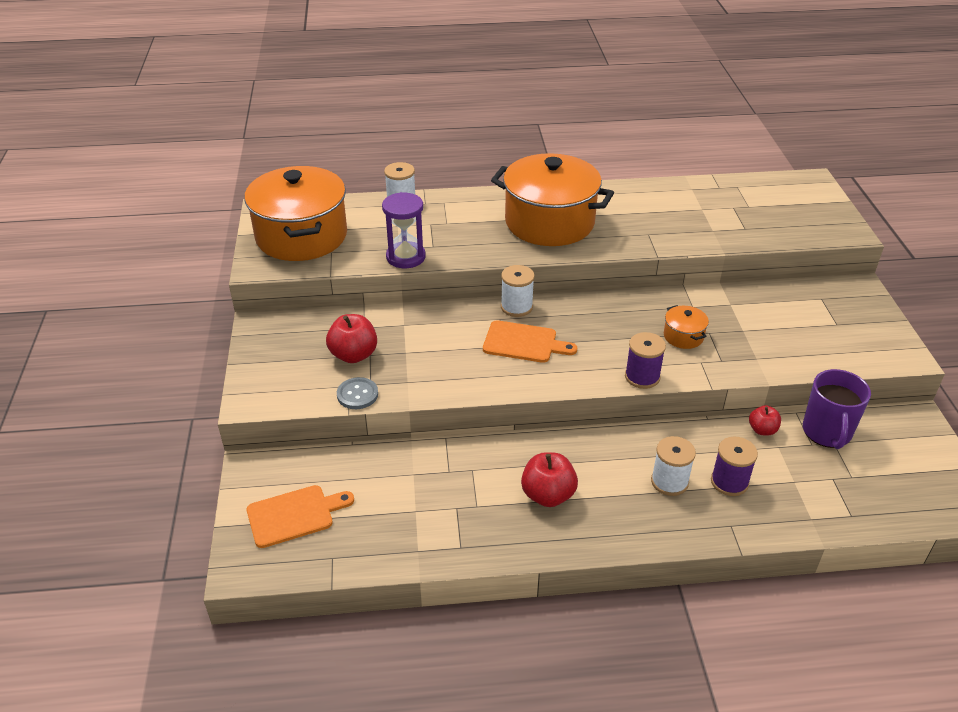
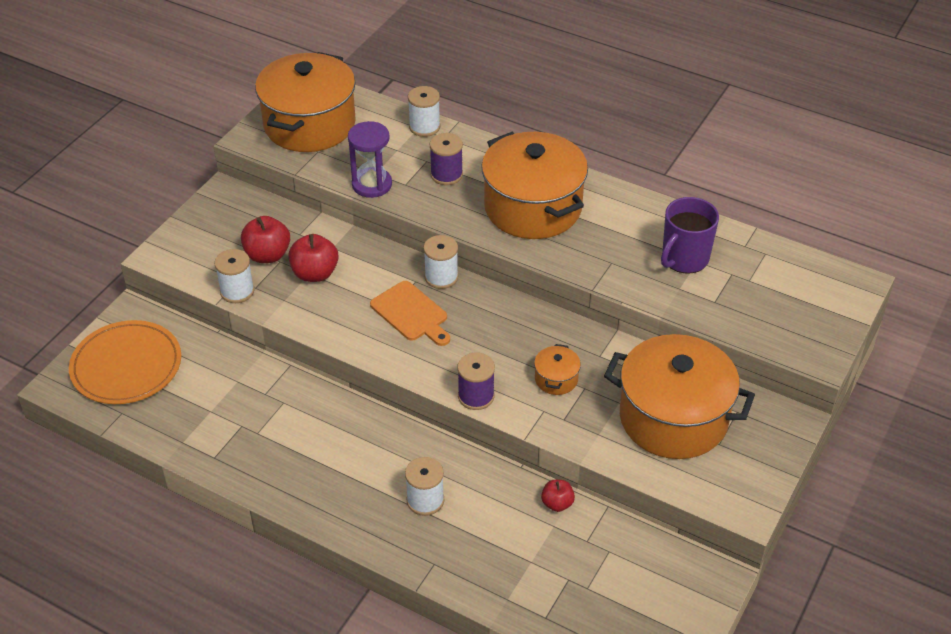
camera: 35 degrees right, 5 degrees up
(294, 515) = (126, 366): orange cutting board -> orange plate
(357, 394) = (237, 291): grey button -> white spool
(548, 495) = (318, 455): red apple -> red apple (315, 273)
(729, 482) = (474, 529): purple spool -> purple spool (446, 175)
(789, 322) = (673, 418): none -> orange pot
(827, 432) = (614, 539): purple mug -> purple mug (684, 258)

